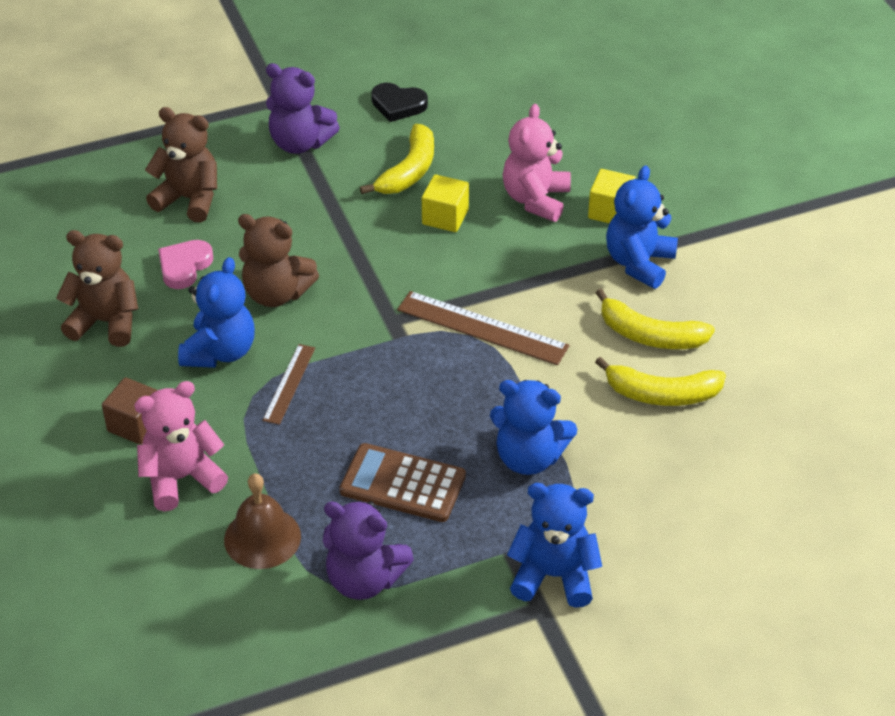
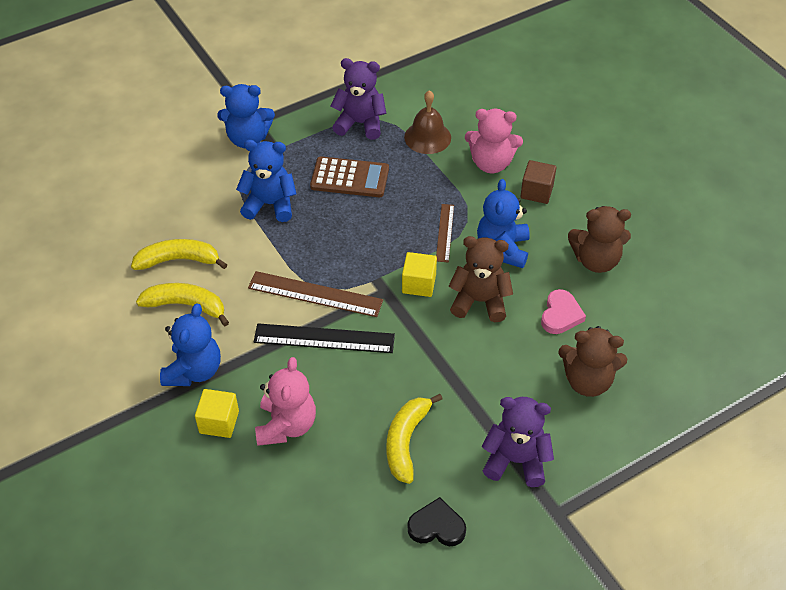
camera: 170 degrees right, 5 degrees up
(181, 478) = (491, 163): pink teddy bear -> pink teddy bear turned 45 degrees clockwise
(445, 217) = (363, 394): yellow cube -> yellow cube (419, 284)
(479, 277) = (324, 338): none -> black ruler

